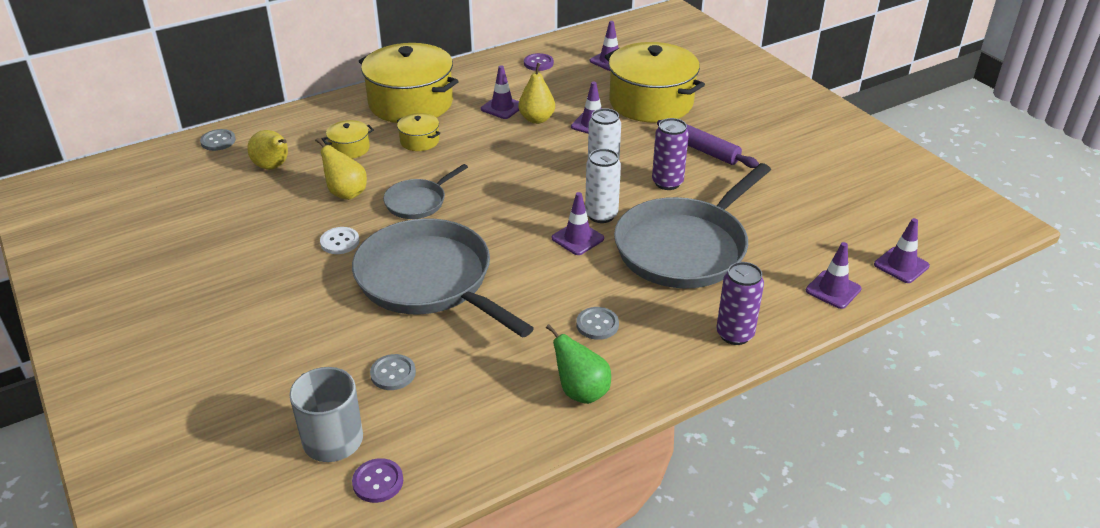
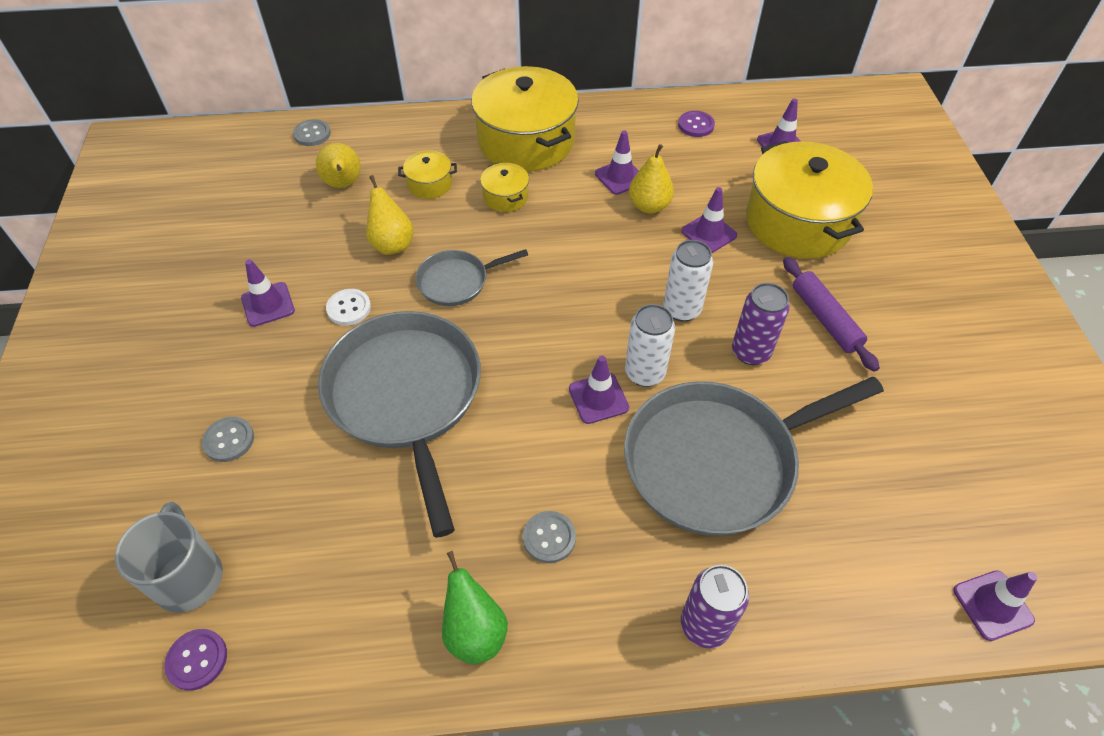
camera: 25 degrees right, 15 degrees up
(393, 373) = (297, 513): grey button -> grey button (229, 440)
(833, 290) = (873, 607): purple traffic cone -> purple traffic cone (268, 304)

